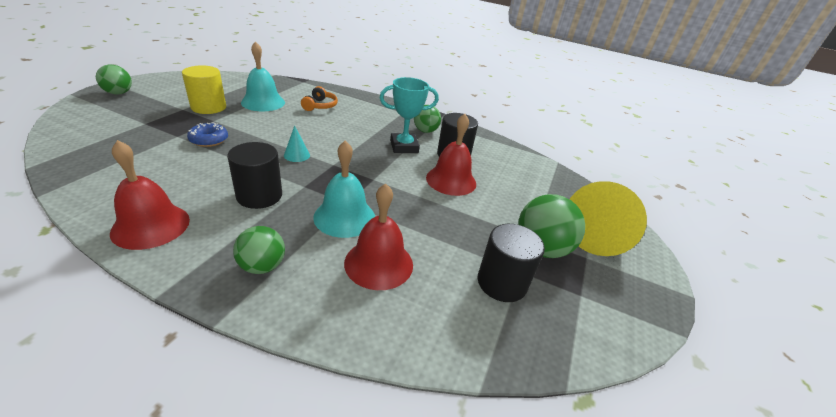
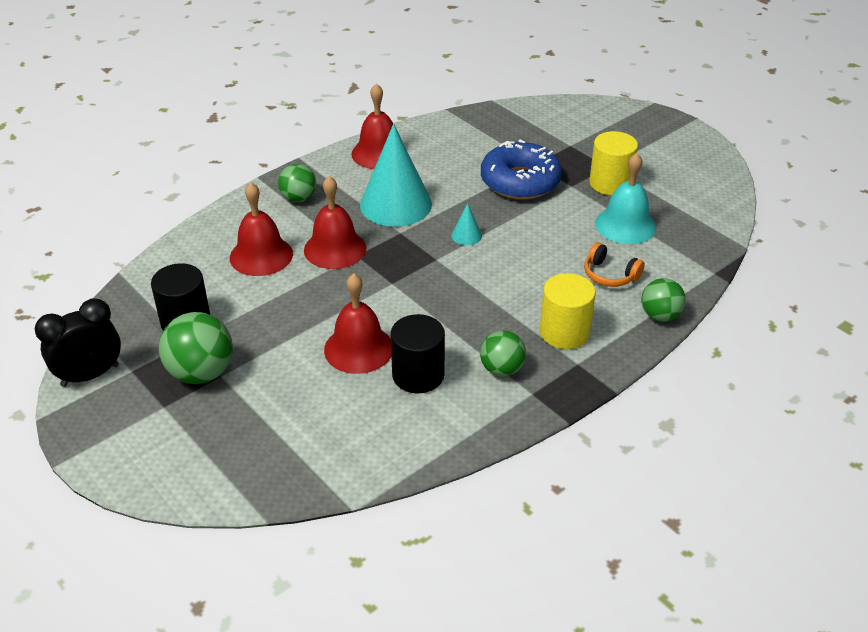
camera: 120 degrees right, 5 degrees up
(119, 93) = (656, 127): green ball -> green ball (660, 316)
(209, 140) = (520, 181): blue donut -> blue donut, size x1.93
(259, 196) = (395, 204): black cylinder -> turquoise cone
(344, 217) = (335, 249): turquoise bell -> red bell
(381, 116) = (564, 332): none -> yellow cylinder
(404, 147) = (459, 330): turquoise trophy -> none
(597, 234) = (184, 442): yellow cone -> none
(615, 323) = (90, 375): none -> black clock

